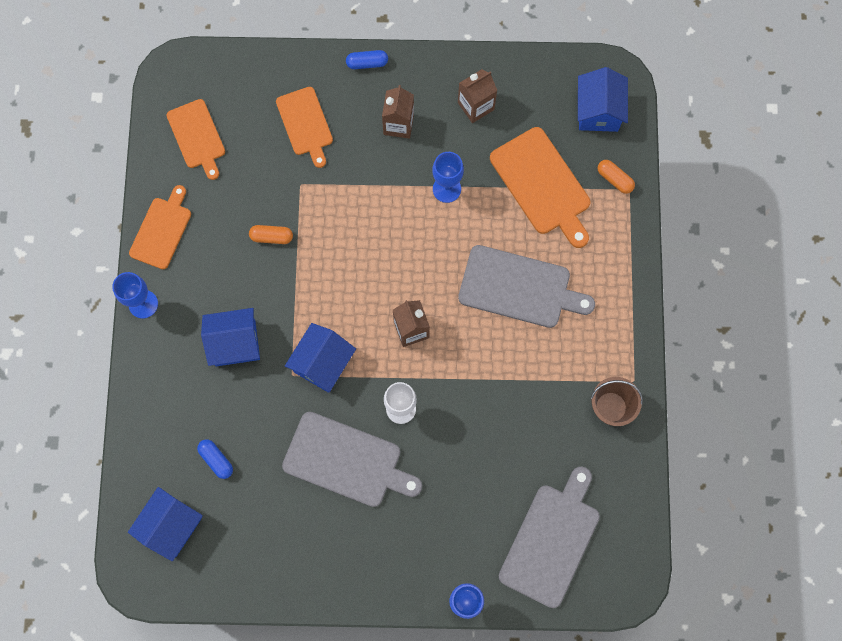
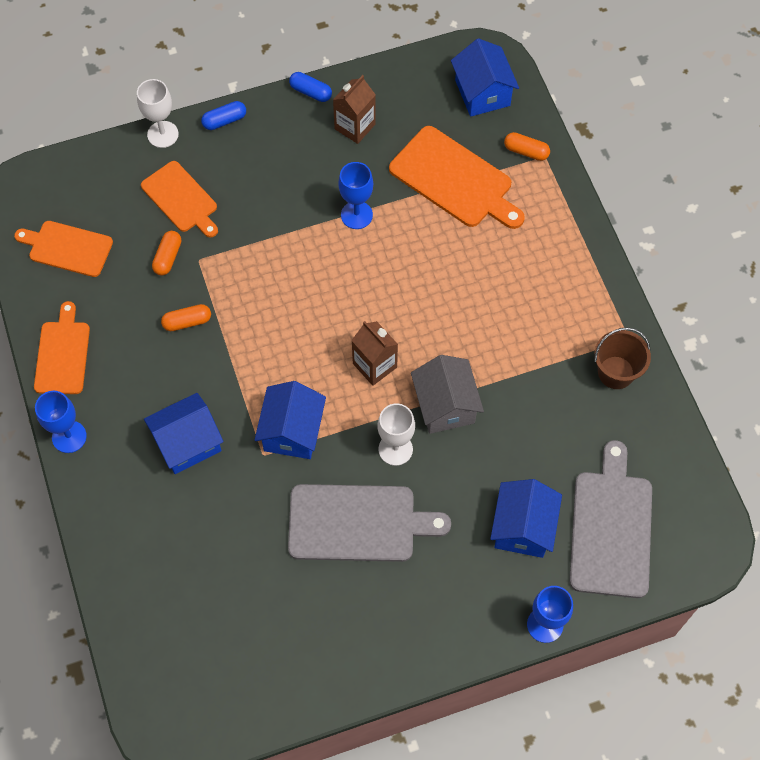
camera: 20 degrees left, 10 degrees down
(171, 526) = (187, 661): blue house -> blue house (523, 528)
(197, 137) = (67, 248): orange cutting board -> orange cutting board turned 150 degrees clockwise
(216, 460) = (212, 572): blue capsule -> blue capsule (310, 92)
(276, 173) = (168, 257): none -> orange capsule
(311, 59) = (163, 134): none -> white goblet
(398, 124) = (281, 169): brown carton -> none
(456, 385) = (445, 405): none -> grey house
(519, 288) = (472, 286): grey cutting board -> none

